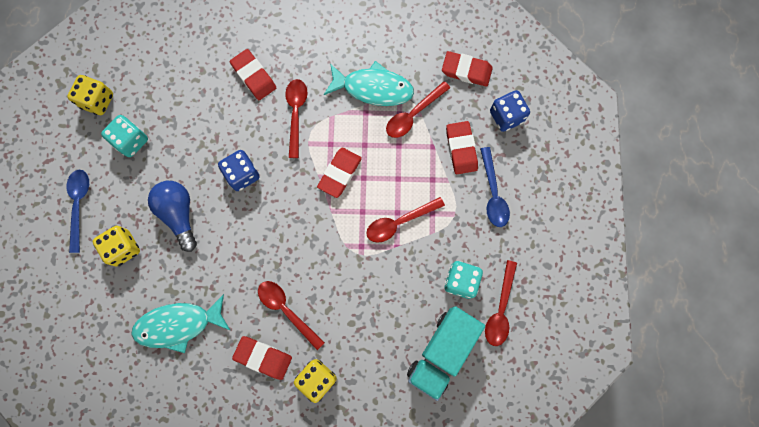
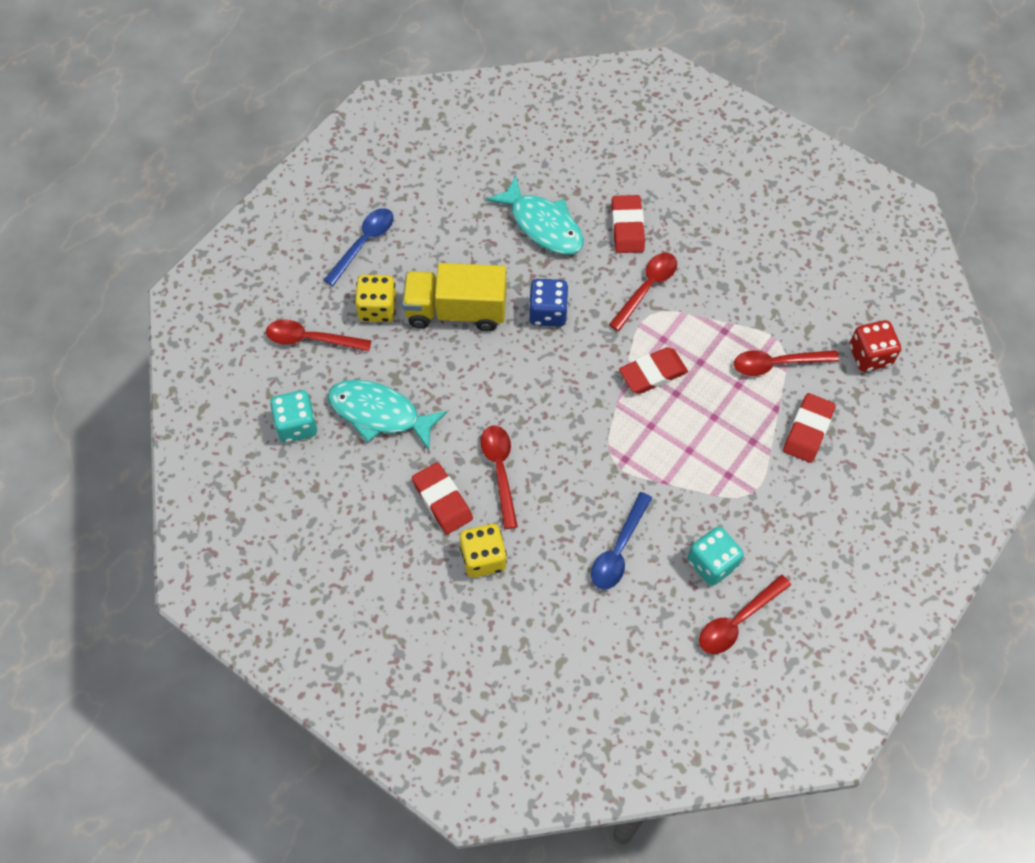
camera: 35 degrees right, 15 degrees down
(97, 101) = (451, 159): yellow dice -> none
(131, 141) = (457, 215): turquoise dice -> turquoise dice (297, 425)
(179, 214) = (456, 311): blue light bulb -> yellow truck
(373, 88) = (750, 312): turquoise fish -> turquoise fish (543, 225)
(399, 222) = (684, 461): red spoon -> red spoon (310, 339)
(442, 352) = (639, 621): turquoise truck -> none
(466, 71) = (870, 356): red eraser -> red dice
(493, 194) = (813, 498): blue spoon -> blue spoon (618, 550)
(506, 116) = (885, 428): blue dice -> none

